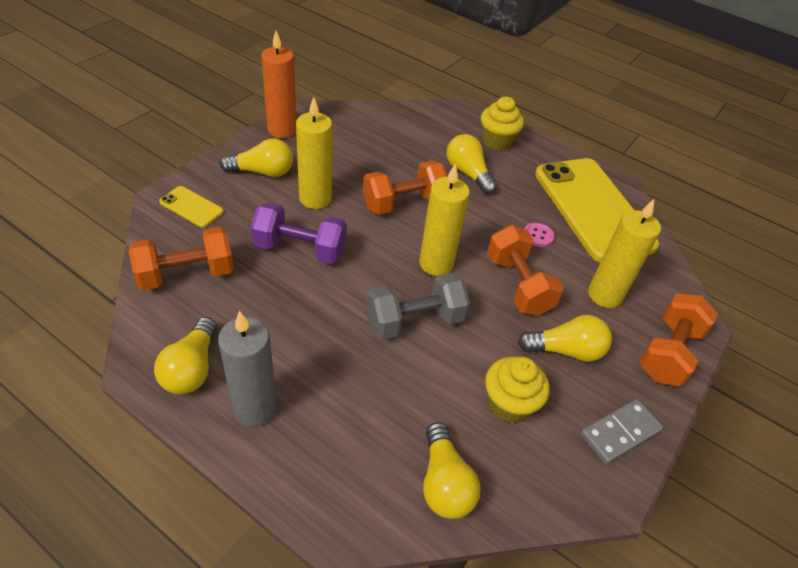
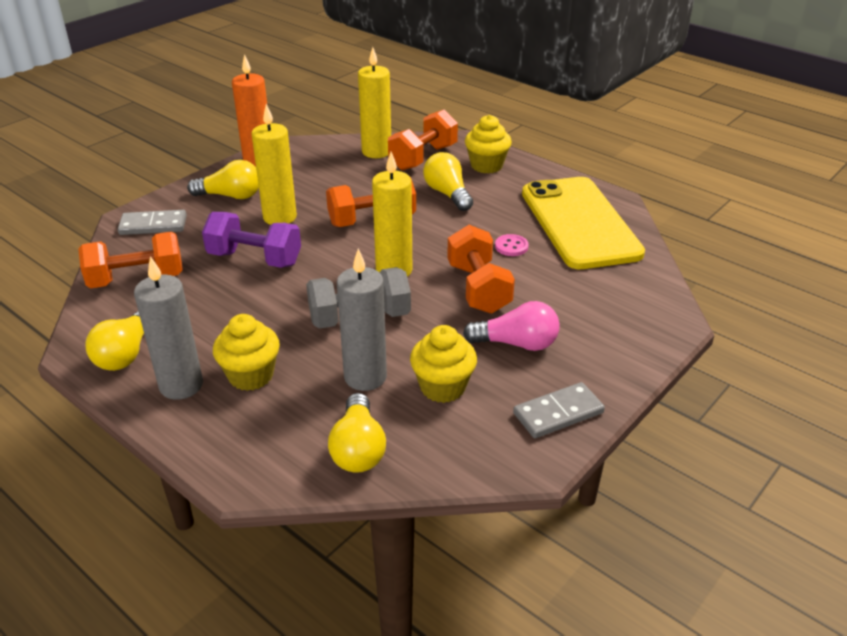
camera: 10 degrees right, 10 degrees down
(191, 207) = (153, 225): yellow phone -> grey domino
(322, 394) = (251, 375): none -> yellow cupcake
(434, 393) = (365, 377): none -> grey candle
(566, 350) = (516, 343): yellow light bulb -> pink light bulb
(604, 295) = (573, 297): yellow candle -> yellow candle (376, 152)
(668, 353) = (632, 347): orange dumbbell -> orange dumbbell (423, 157)

